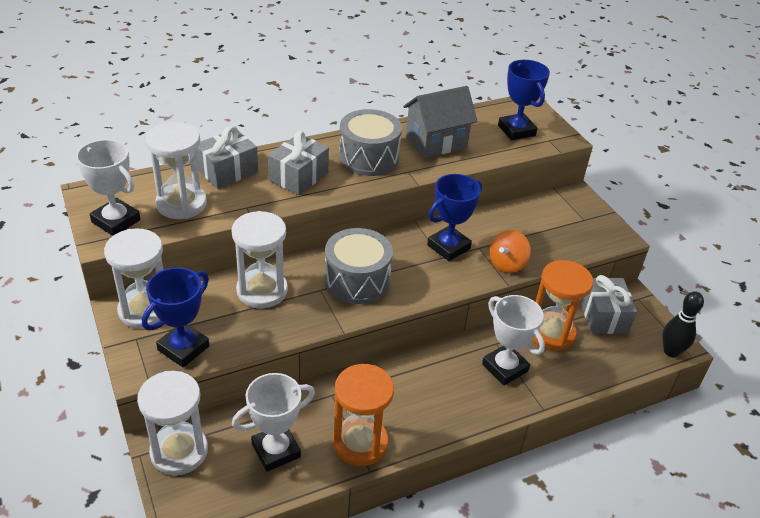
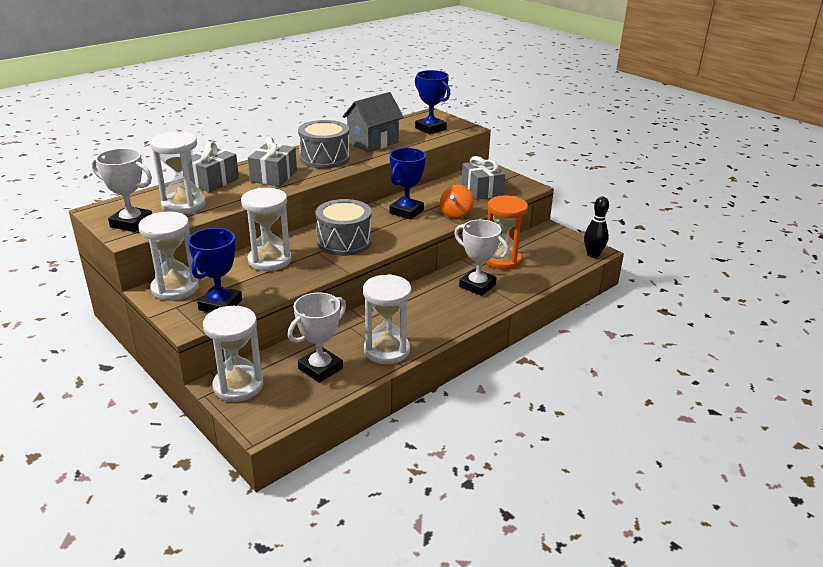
camera: 15 degrees left, 10 degrees down
(360, 443) = (387, 350): orange hourglass -> white hourglass
(603, 316) = (535, 244): grey gift -> grey gift (482, 190)

